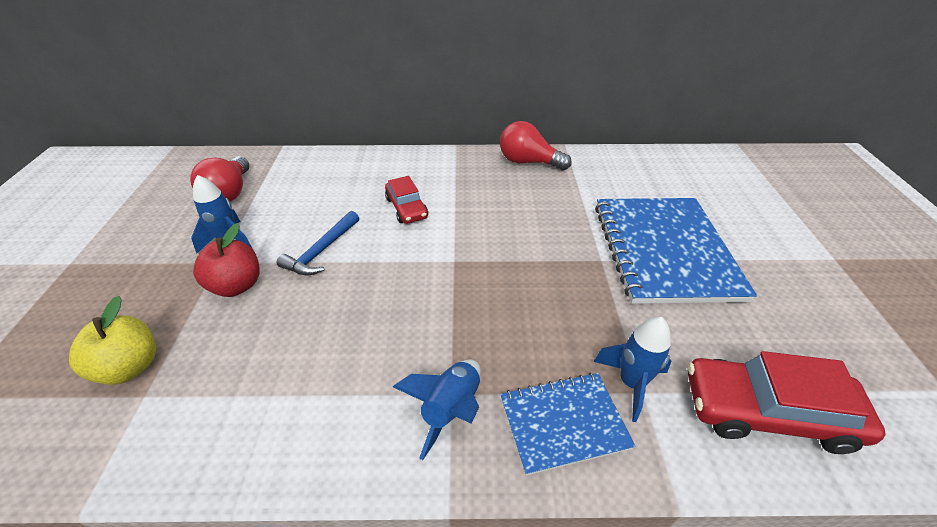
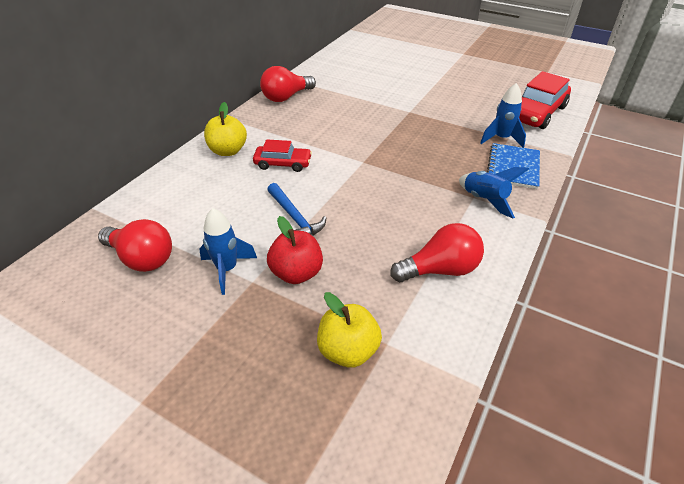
camera: 60 degrees left, 0 degrees up
(279, 405) = (440, 270): none -> red light bulb
(403, 169) = (228, 151): none -> yellow apple
(664, 250) = (419, 90): blue notebook -> none

